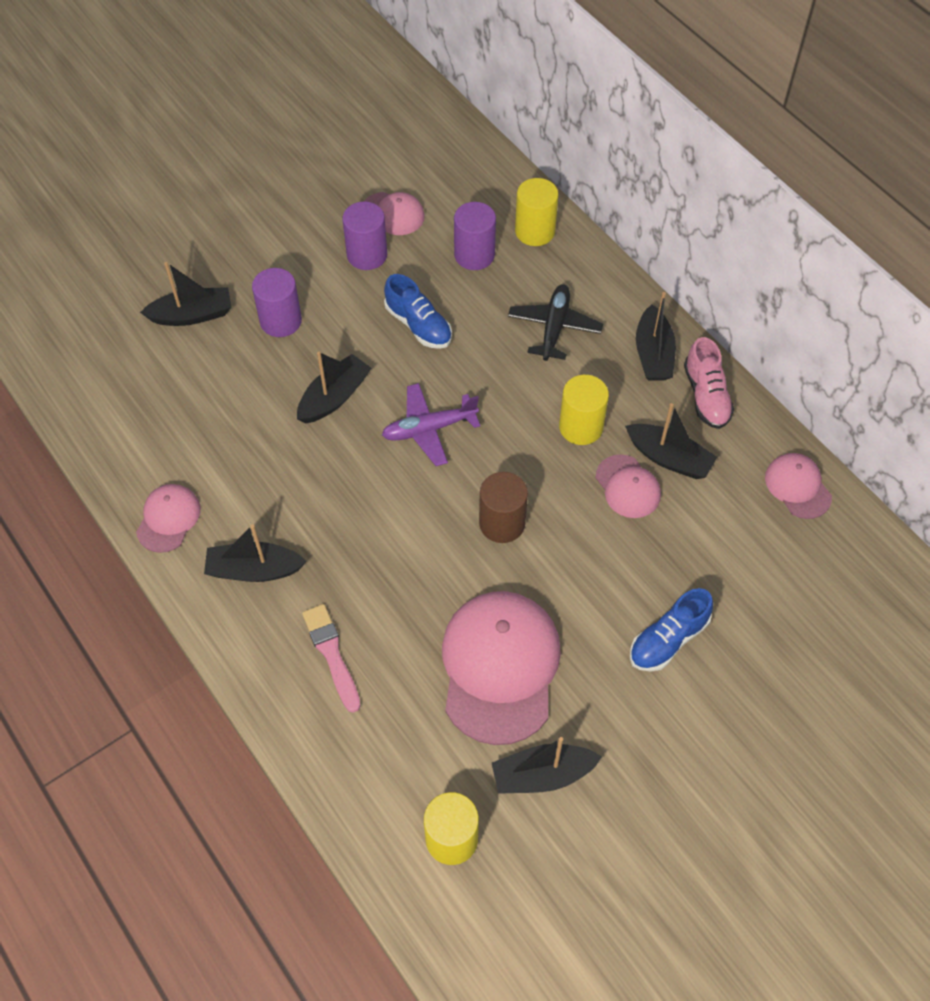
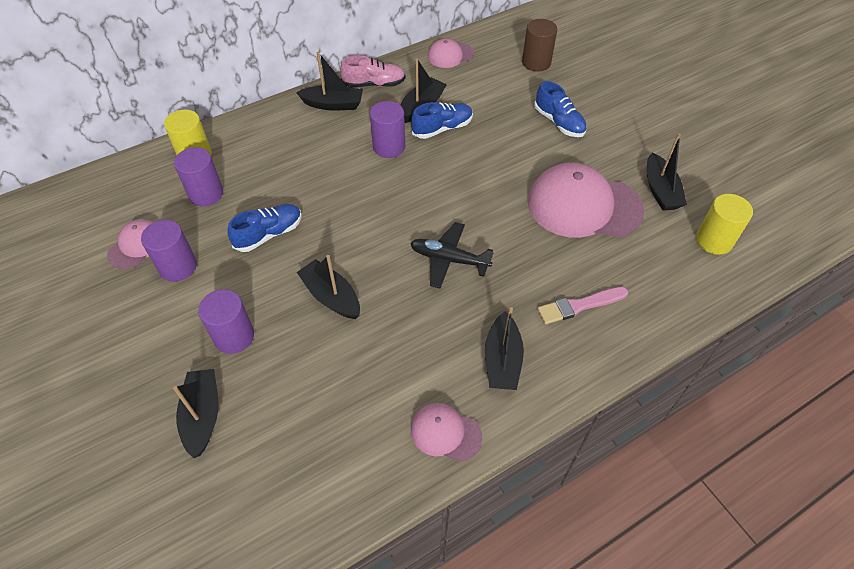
camera: 85 degrees left, 5 degrees down
(429, 429) = (376, 233): purple plane -> none
(502, 523) = (467, 196): brown cylinder -> brown cylinder (536, 62)
(554, 327) = (295, 153): black plane -> black plane (449, 260)
(581, 427) = (389, 147): yellow cylinder -> purple cylinder
(628, 487) = (442, 128): pink cap -> blue shoe

